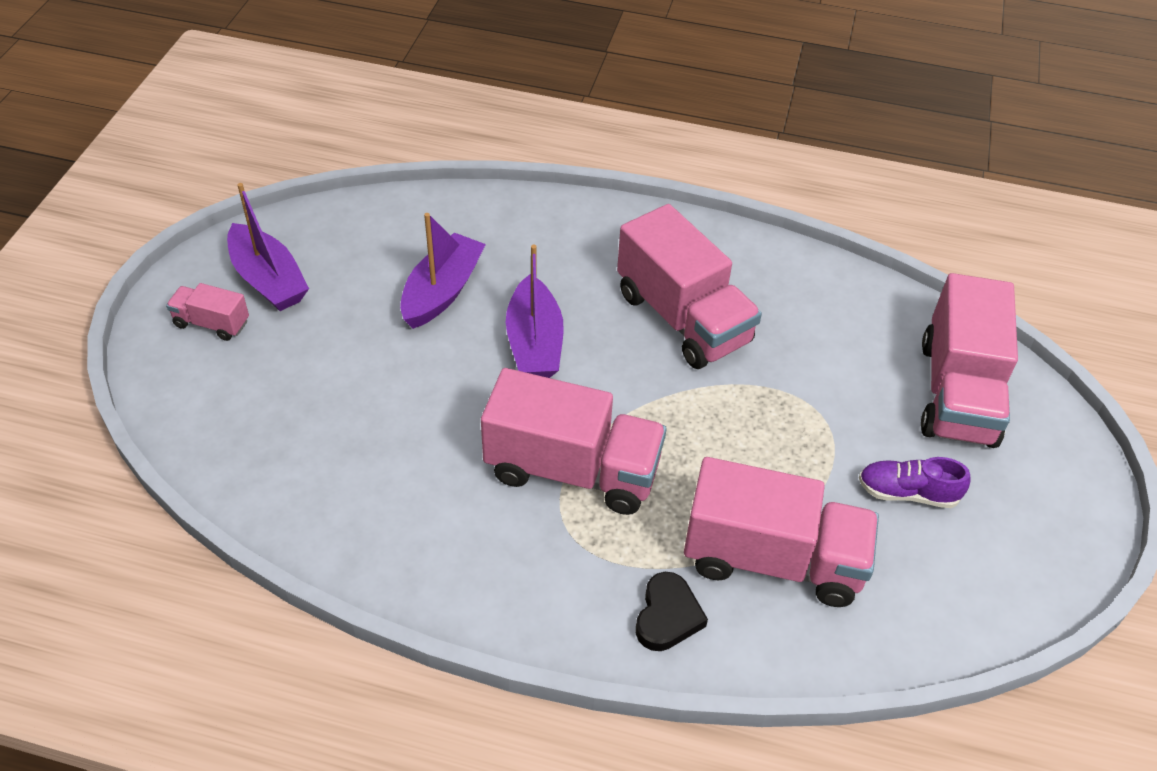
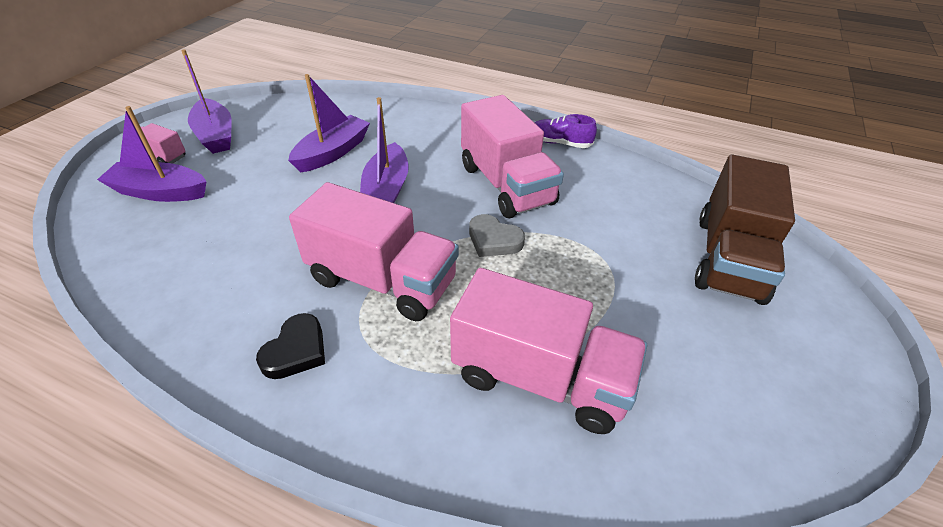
camera: 10 degrees right, 5 degrees down
(243, 380) = (160, 192): none -> purple boat
(667, 616) = (425, 419): black heart -> black heart (296, 351)
(686, 401) = (493, 240): none -> grey heart
(907, 493) = (678, 334): purple shoe -> purple shoe (559, 143)
(957, 392) = (729, 258): pink truck -> brown truck

